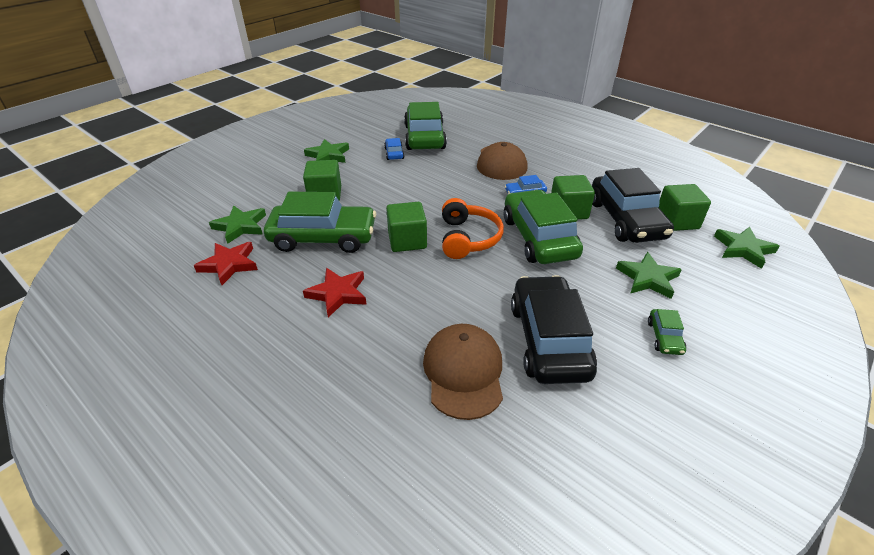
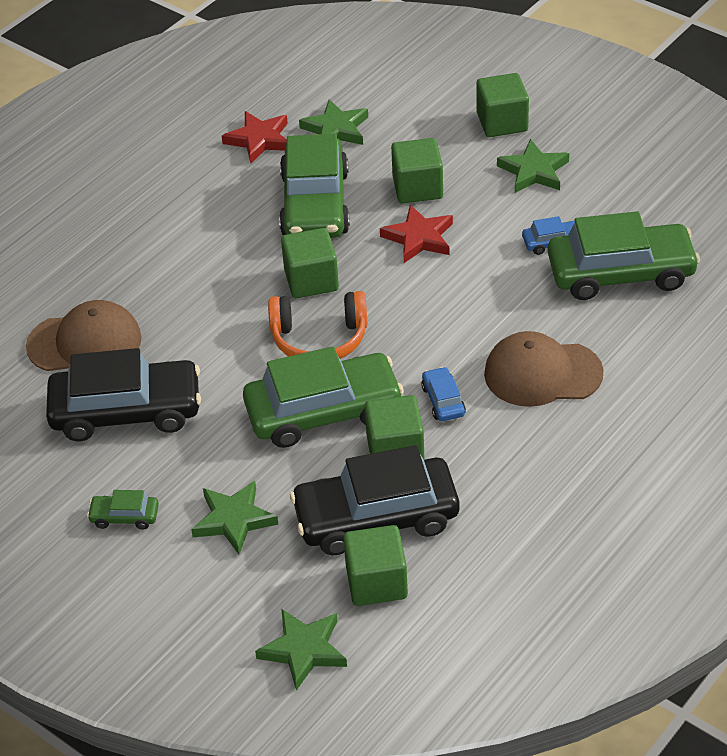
camera: 90 degrees right, 5 degrees up
(275, 163) = (502, 122): none -> green cube
(338, 294) = (207, 234): red star -> red star (419, 238)

